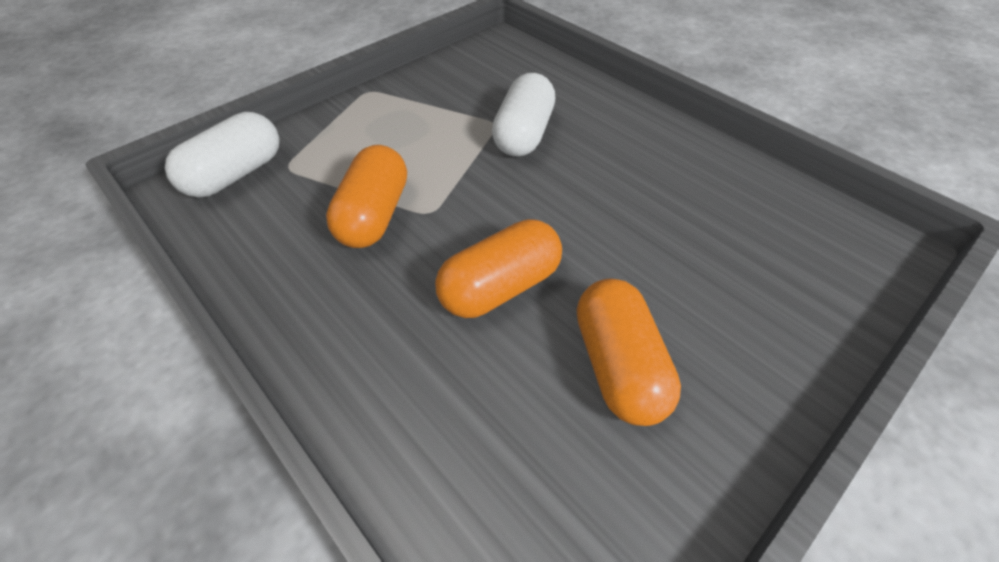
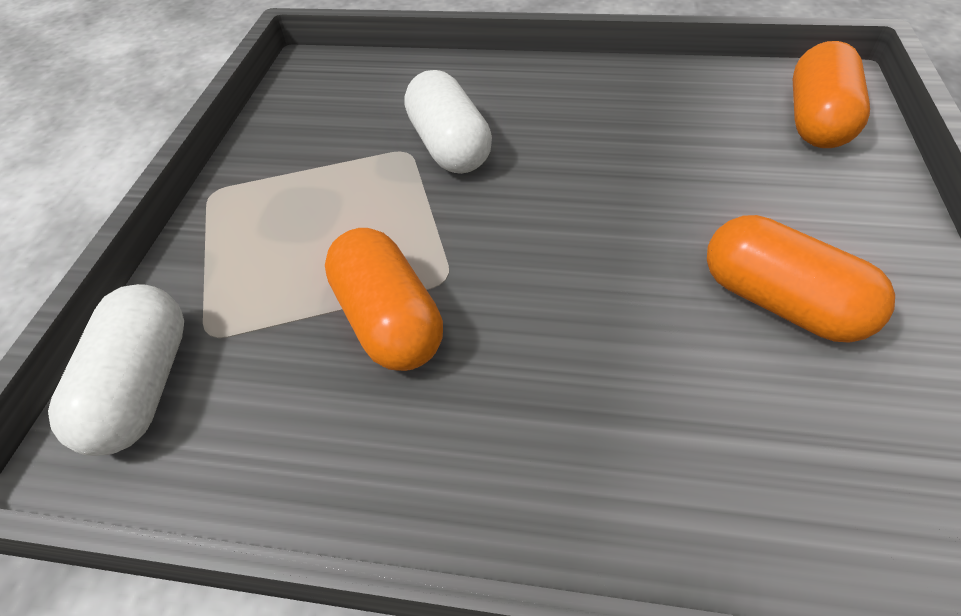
camera: 35 degrees left, 0 degrees up
(500, 287) = (605, 304): orange capsule -> orange capsule (816, 120)

